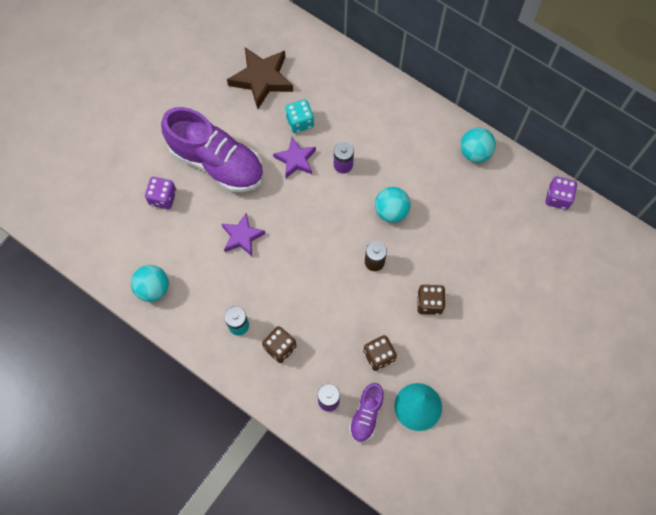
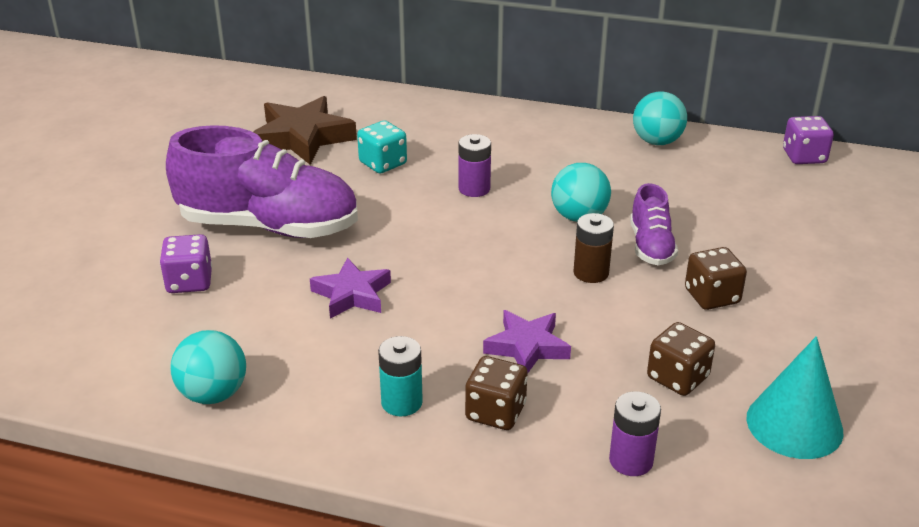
camera: 20 degrees left, 35 degrees down
(296, 160) = (397, 198): purple star -> purple star (527, 347)
(366, 415) = (713, 461): purple shoe -> purple shoe (651, 246)

